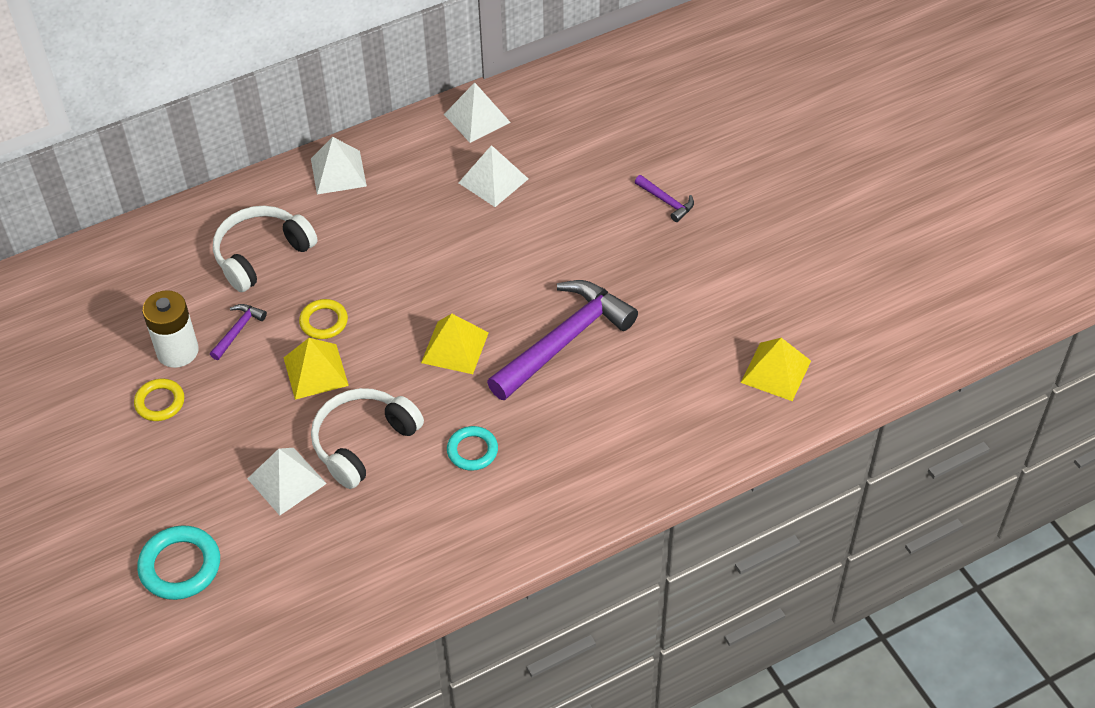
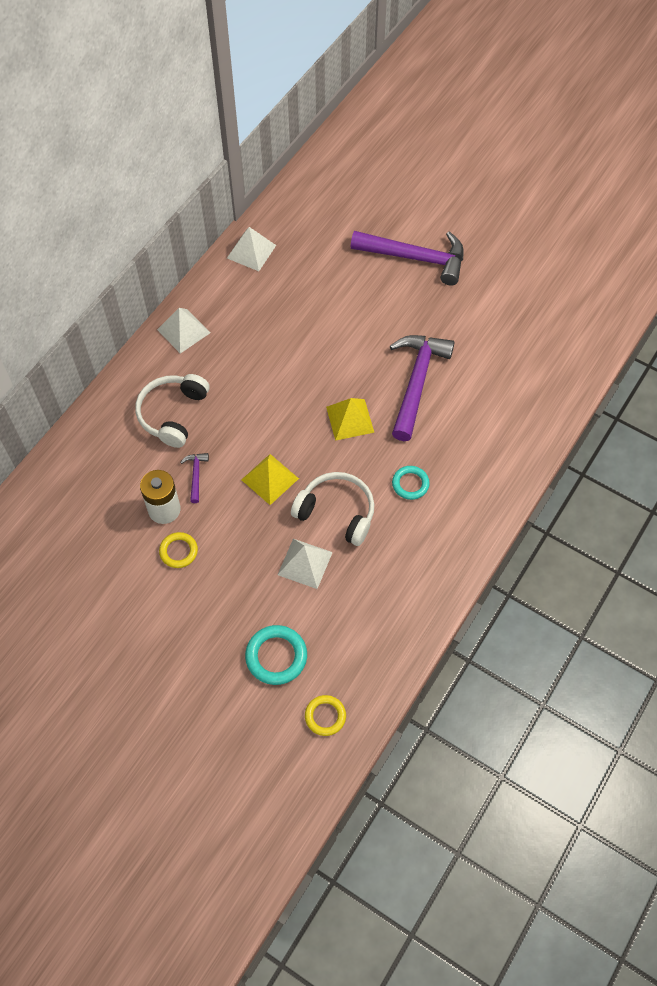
camera: 30 degrees left, 10 degrees up
(324, 322) = (250, 442): yellow ring -> yellow ring (325, 716)
(363, 442) = (336, 512): white headphones -> white headphones turned 105 degrees clockwise
(493, 180) = (293, 291): white pyramid -> none
(666, 202) = (416, 258): purple hammer -> purple hammer, size x2.34
(775, 371) = (558, 343): yellow pyramid -> none

